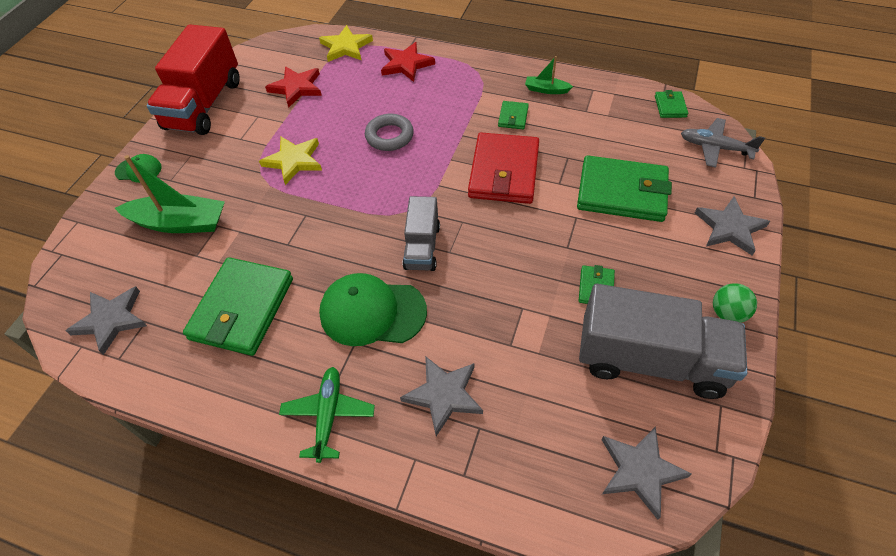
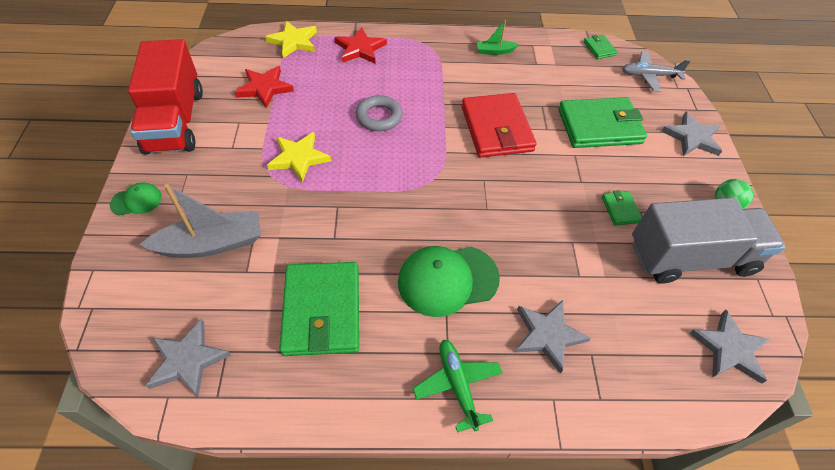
camera: 25 degrees left, 0 degrees up
(180, 223) = (211, 244): green boat -> grey boat
(422, 247) = (461, 210): grey truck -> none
(513, 117) = (479, 79): green wallet -> none

